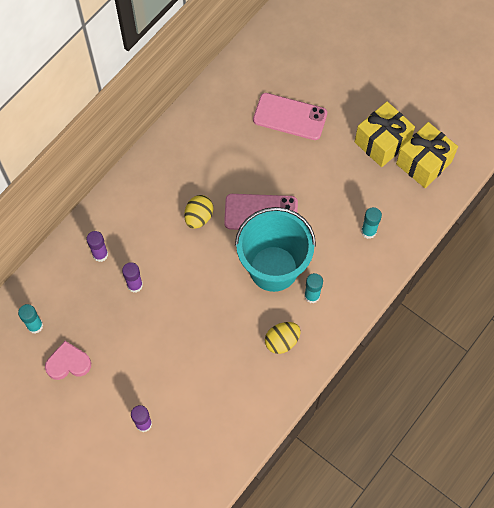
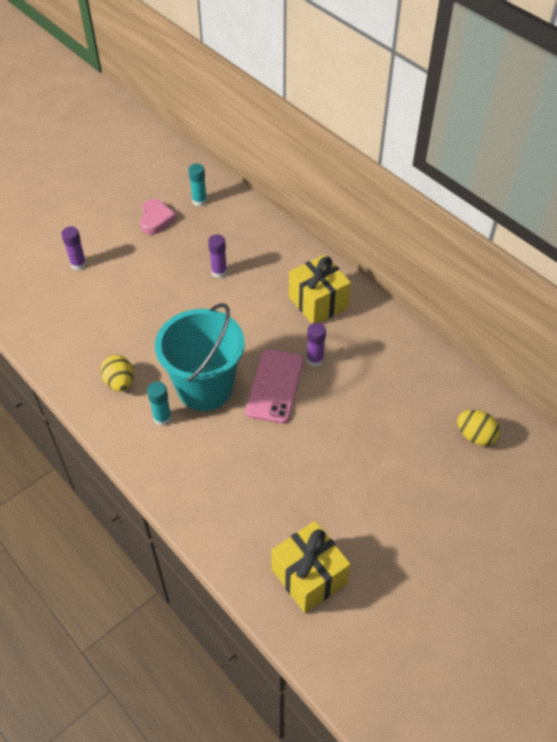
camera: 100 degrees right, 15 degrees down
(100, 254) = (258, 250): purple glue stick -> purple glue stick (315, 360)
(199, 217) = (282, 331): yellow egg -> yellow egg (475, 436)
(290, 117) = (397, 434): pink phone -> none
(368, 231) = (226, 490): turquoise glue stick -> none
(382, 142) = (347, 531): yellow gift -> yellow gift (318, 302)

